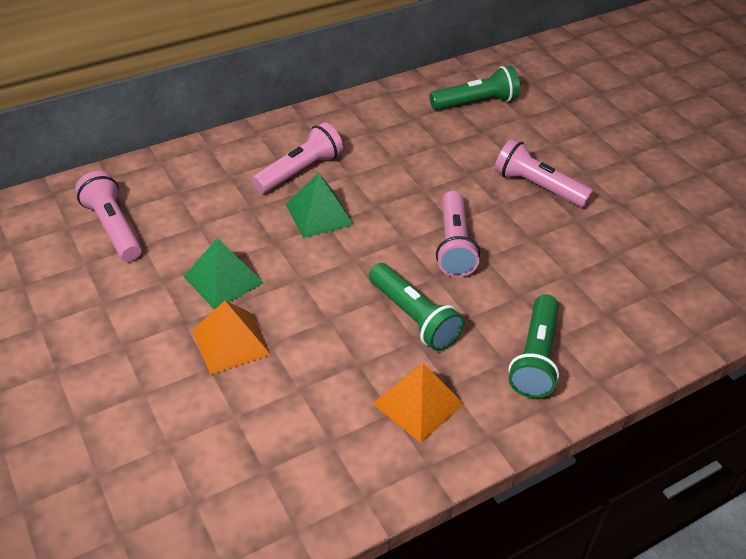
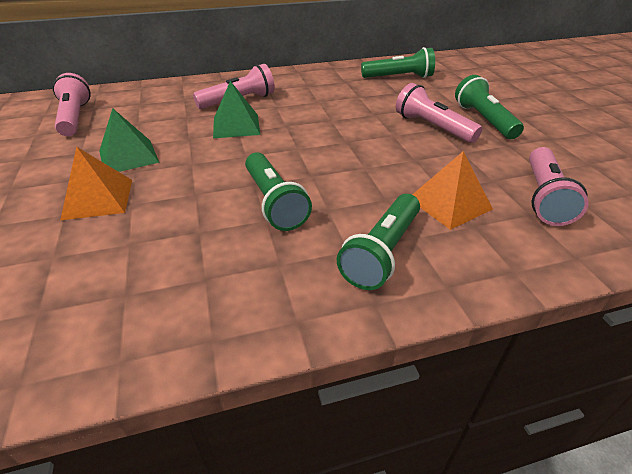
camera: 15 degrees right, 5 degrees down
(418, 403) = (236, 275): orange pyramid -> orange pyramid (449, 203)
(454, 245) = (339, 156): pink flashlight -> pink flashlight (544, 197)
(589, 167) = (484, 120): none -> green flashlight

